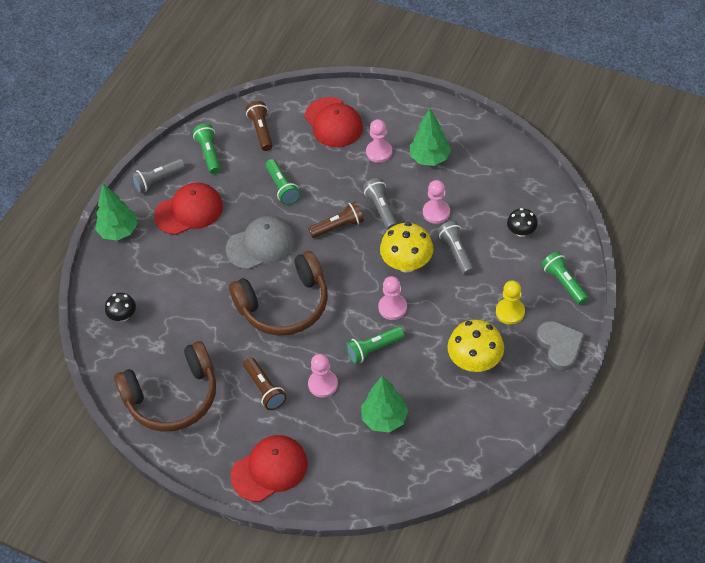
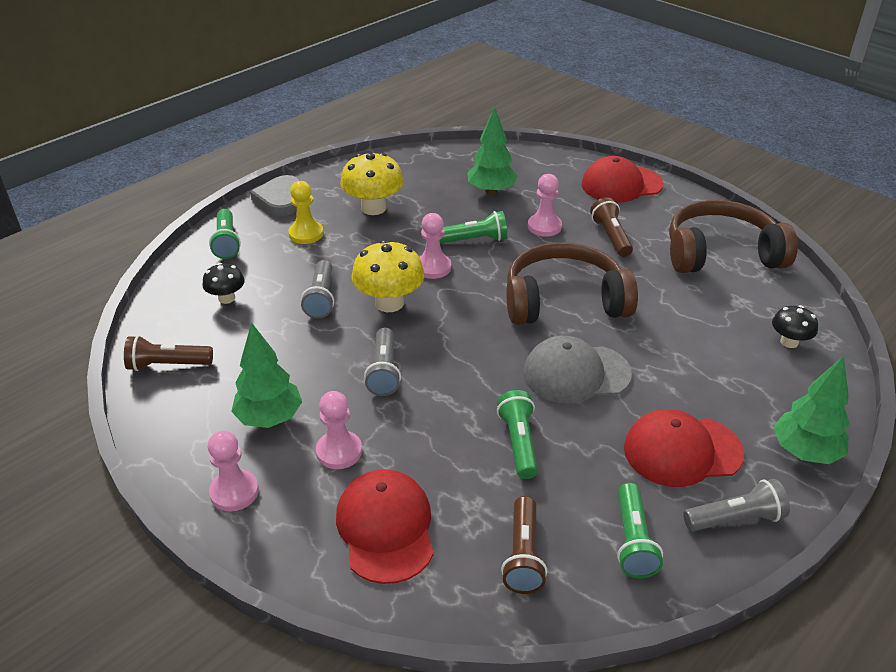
camera: 165 degrees left, 15 degrees down
(338, 226) = (456, 366): brown flashlight -> brown flashlight (167, 365)
(436, 212) = (313, 346): pink pawn -> pink pawn (234, 492)

